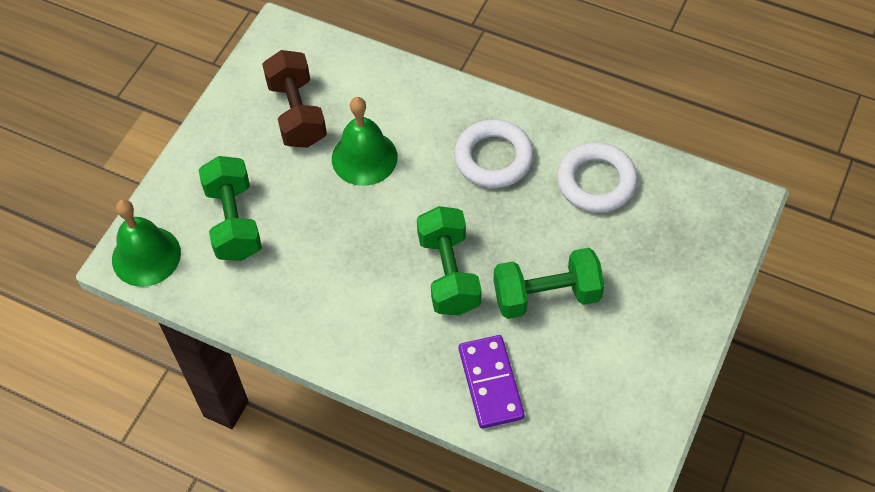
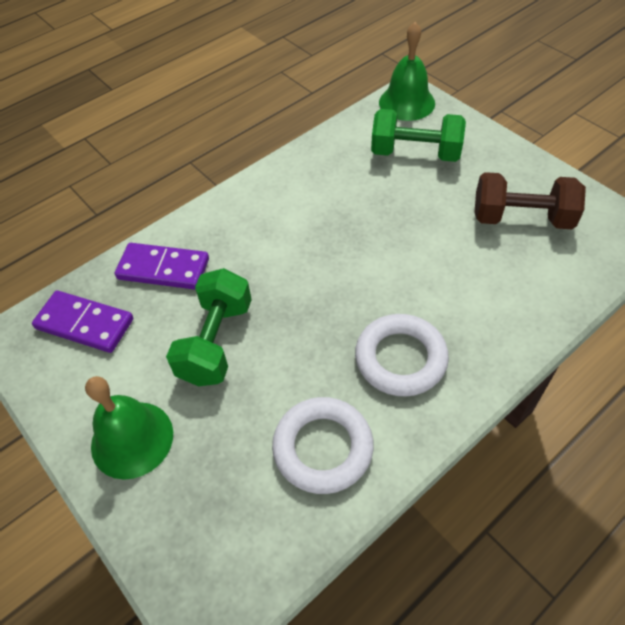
camera: 115 degrees right, 5 degrees down
(364, 157) = (447, 253): green bell -> green bell (132, 439)
(449, 273) = (285, 275): green dumbbell -> none
(585, 417) = (85, 324): none -> purple domino

